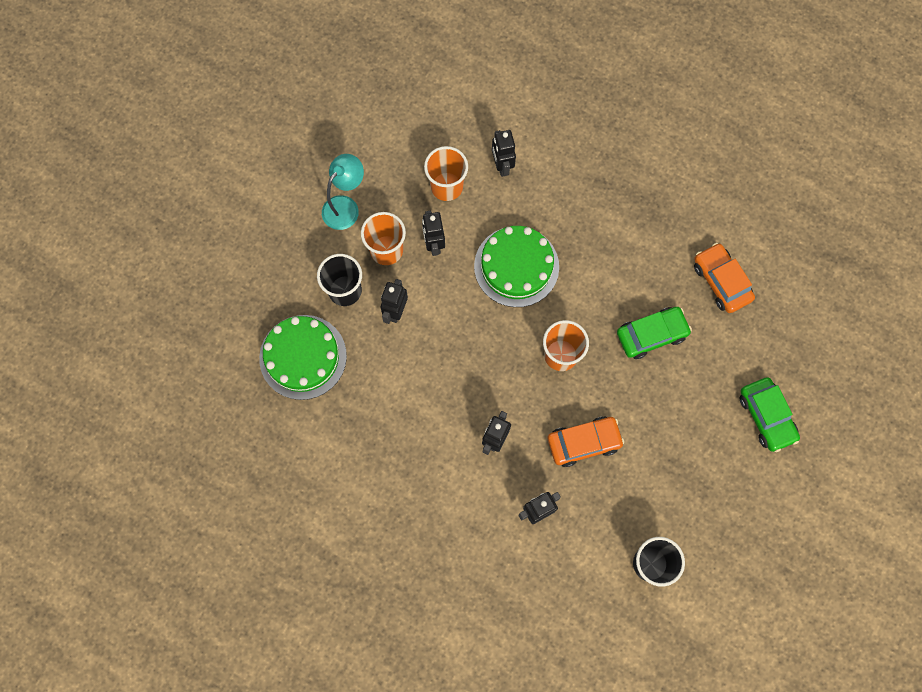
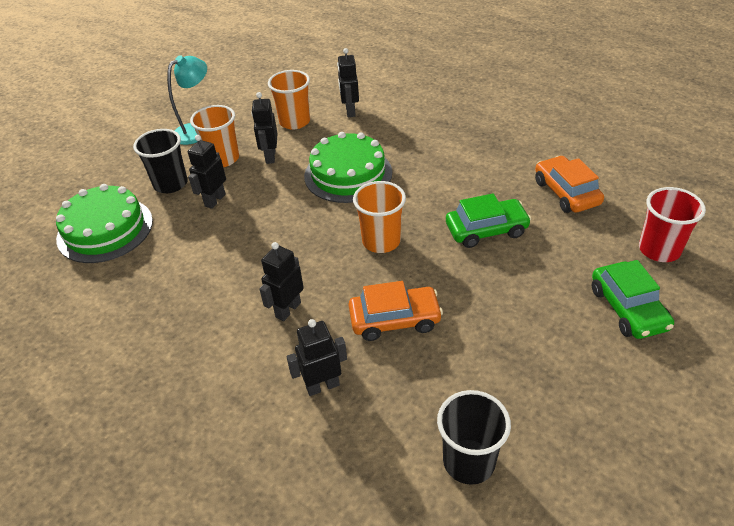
camera: 10 degrees right, 30 degrees down
(796, 349) = (659, 250): none -> red cup

